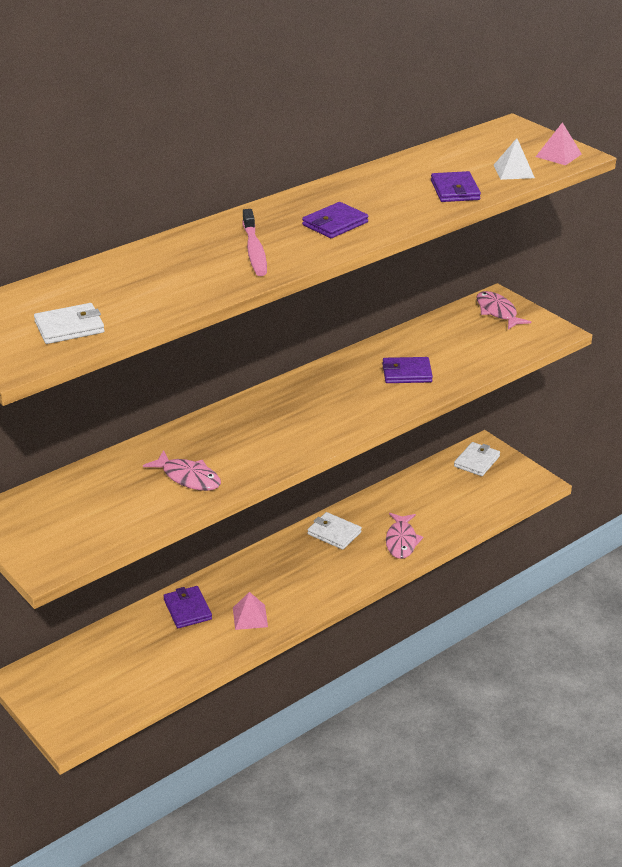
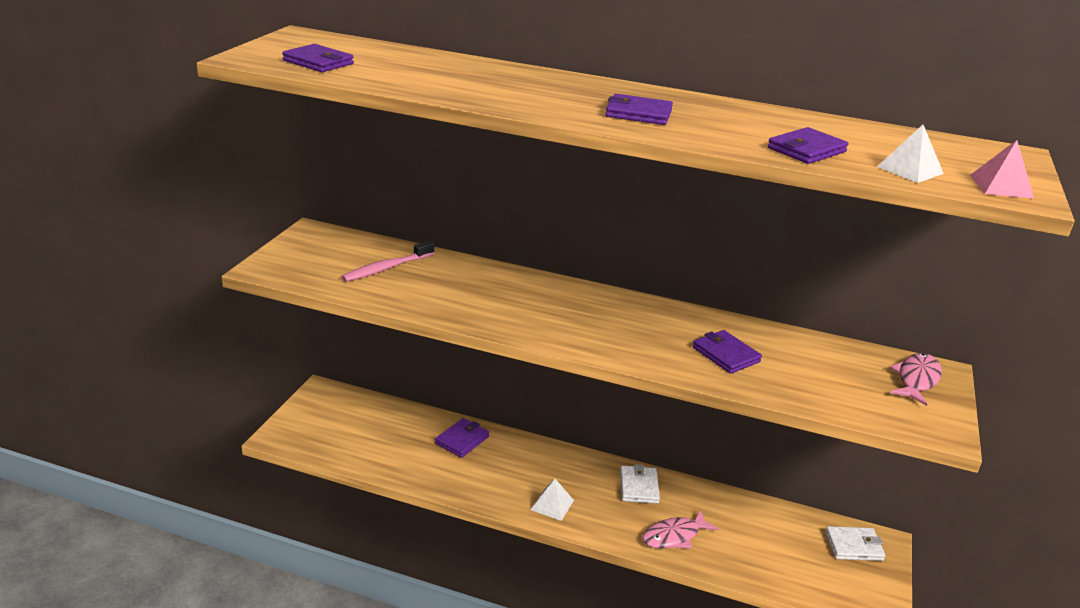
camera: 55 degrees right, 5 degrees down
(69, 327) = (318, 62): white wallet -> purple wallet
(188, 478) = (433, 292): pink fish -> none
(250, 617) = (483, 478): pink pyramid -> none
(254, 250) = (535, 94): pink toothbrush -> pink toothbrush (386, 268)
(315, 590) = (552, 505): none -> white pyramid

